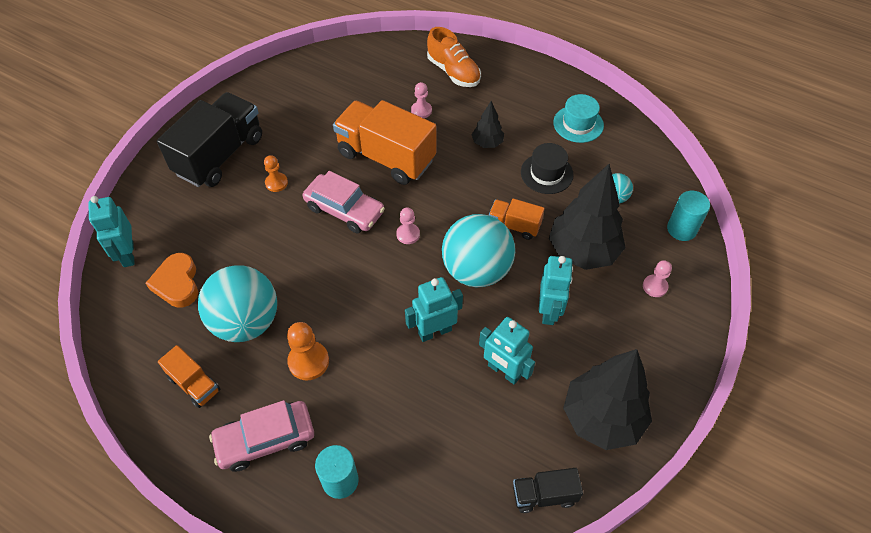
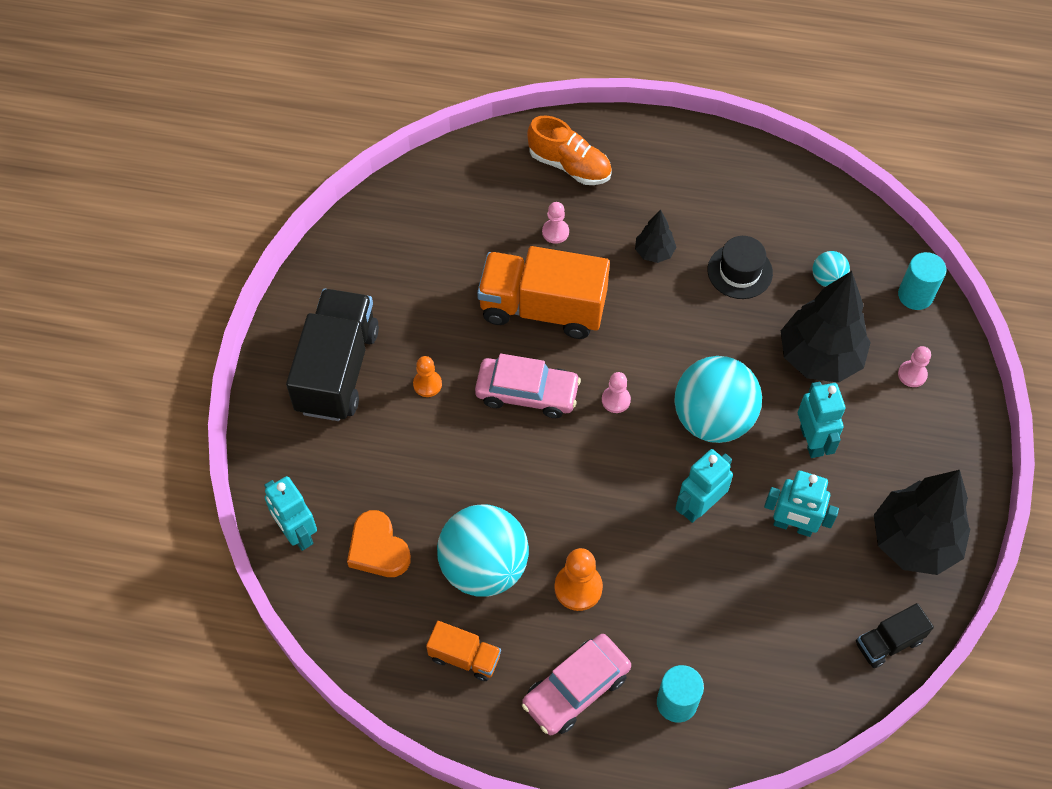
camera: 20 degrees left, 5 degrees up
(514, 226) = (731, 350): orange truck -> none
(578, 124) = (749, 194): turquoise hat -> none

